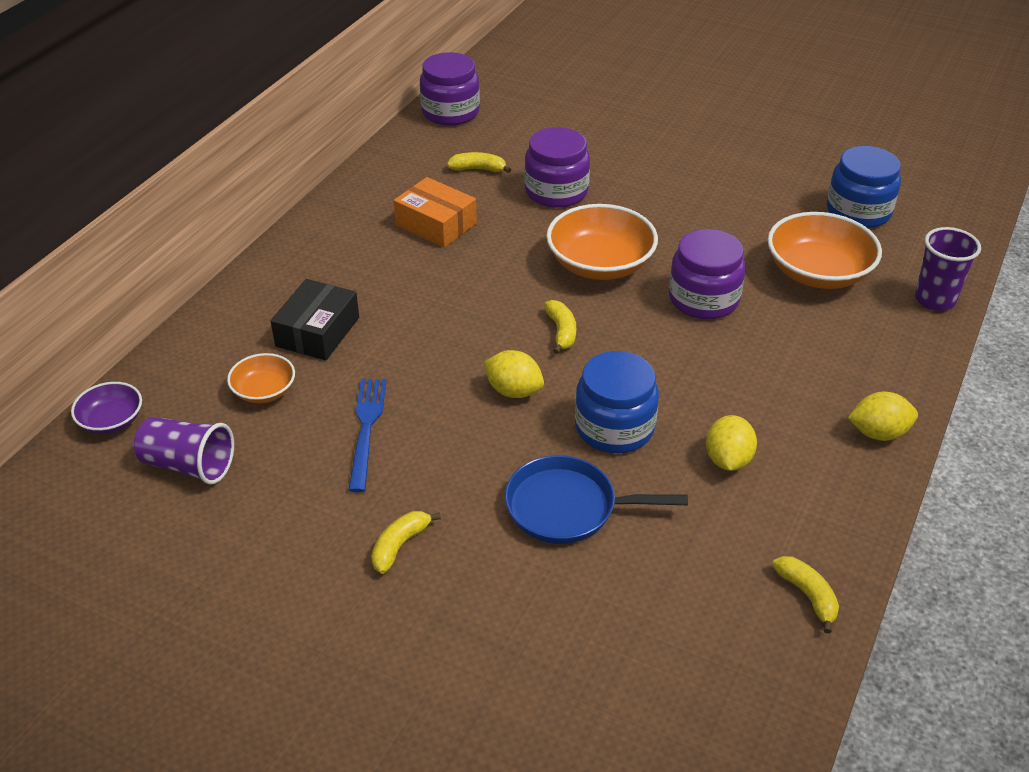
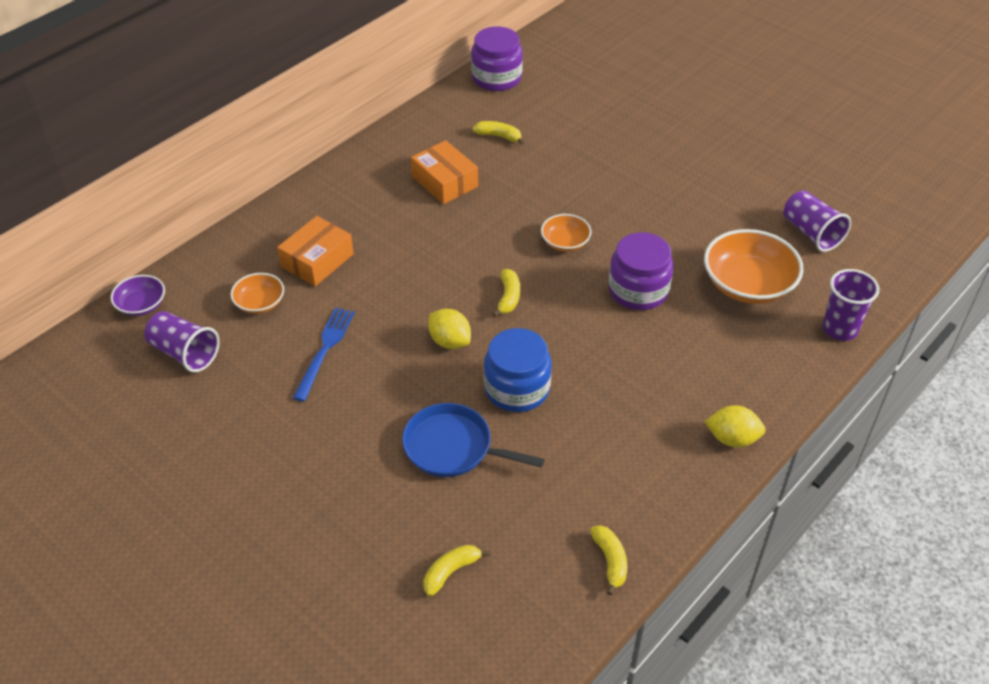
camera: 15 degrees right, 5 degrees up
(317, 332) = (317, 260): black box -> orange box
(399, 546) = (315, 450): yellow banana -> yellow banana (451, 572)
(556, 191) = (556, 168): purple jar -> none
(600, 264) = (565, 242): orange bowl -> orange bowl, size x0.54
(728, 460) = (596, 435): yellow lemon -> none
(858, 211) = (811, 233): blue jar -> purple cup

